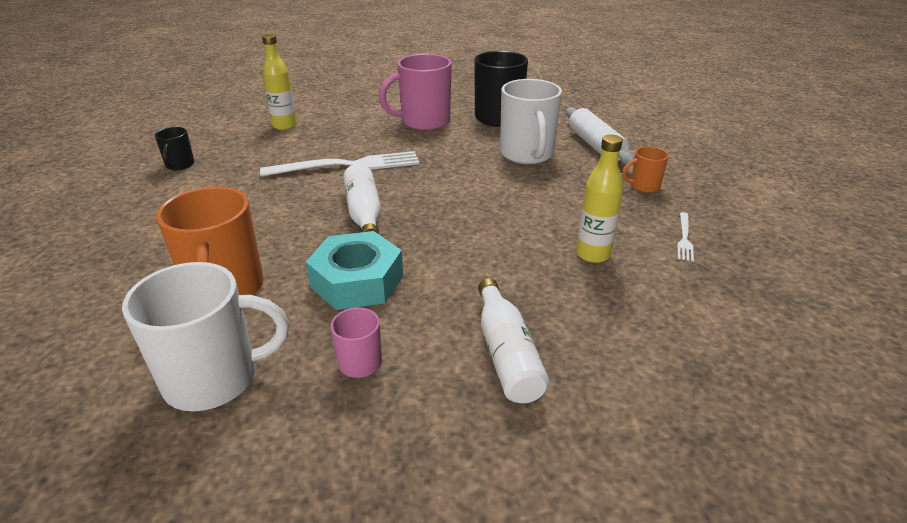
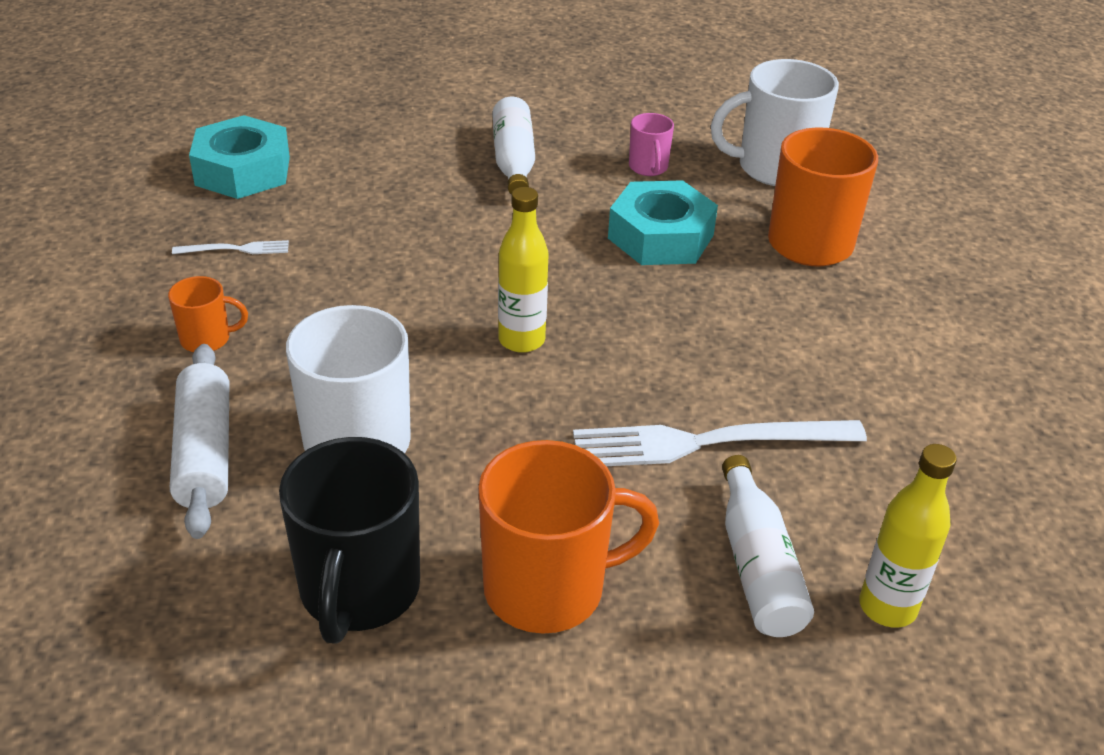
camera: 175 degrees left, 5 degrees up
(179, 165) = (1033, 478): black mug -> none
(364, 213) = (663, 331): white bottle -> white bottle (757, 566)
(424, 122) = (547, 588): pink mug -> orange mug
(592, 254) = (370, 240): yellow bottle -> yellow bottle (521, 340)
(684, 238) = (236, 249): white fork -> white fork turned 60 degrees clockwise
(757, 309) = (242, 171): none -> turquoise nut

